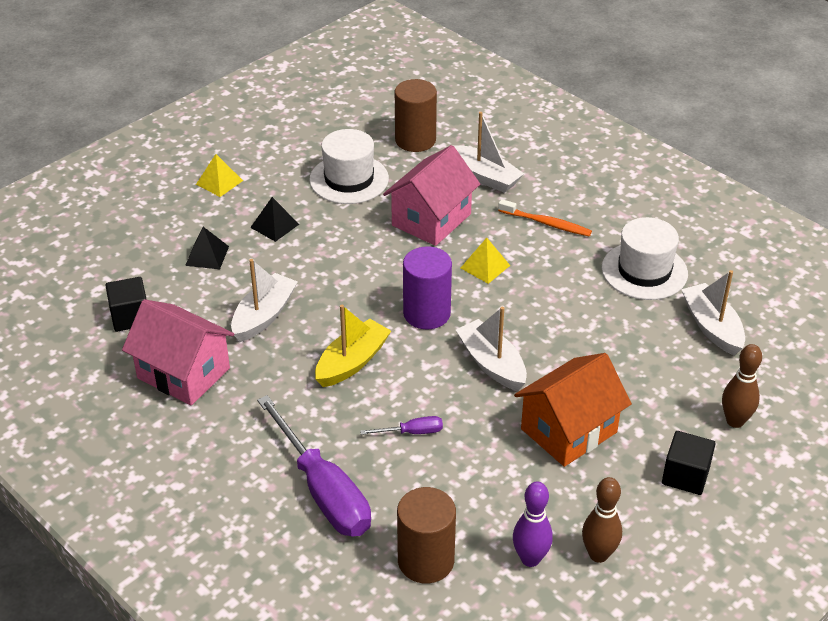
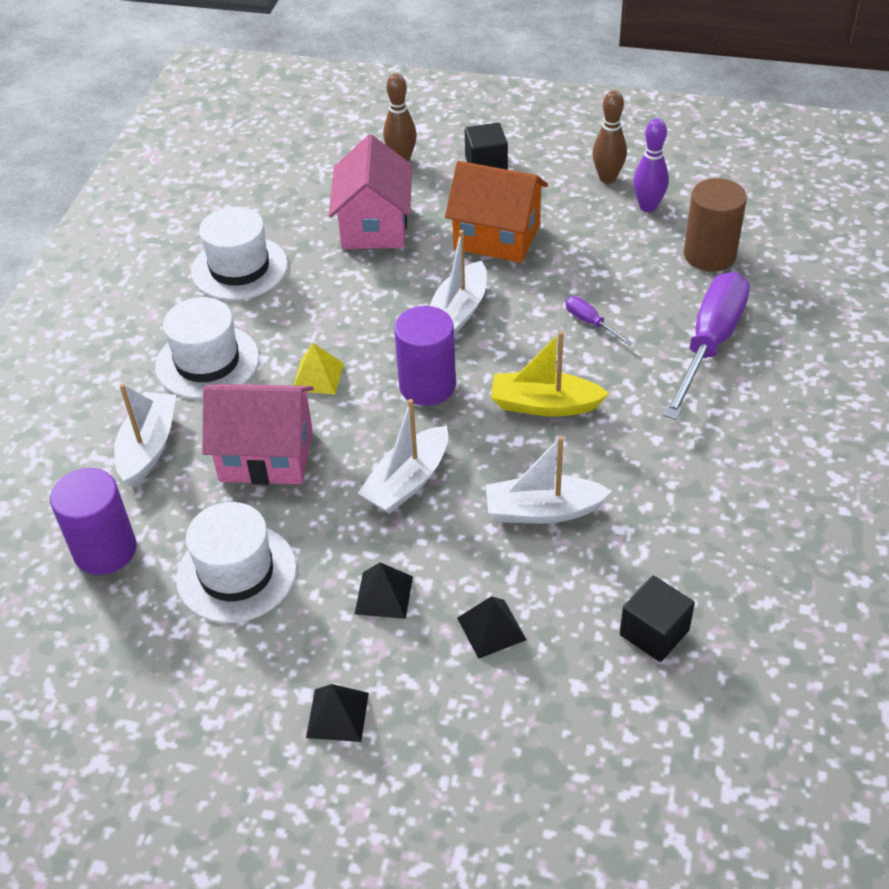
camera: 120 degrees left, 5 degrees up
(183, 373) = (684, 525): pink house -> pink house (374, 226)
(219, 182) = (337, 715): yellow pyramid -> black pyramid
(415, 140) = (105, 550): brown cylinder -> purple cylinder
(546, 223) = (207, 362): orange toothbrush -> white hat
(712, 327) = (291, 205): white boat -> white boat (407, 481)

